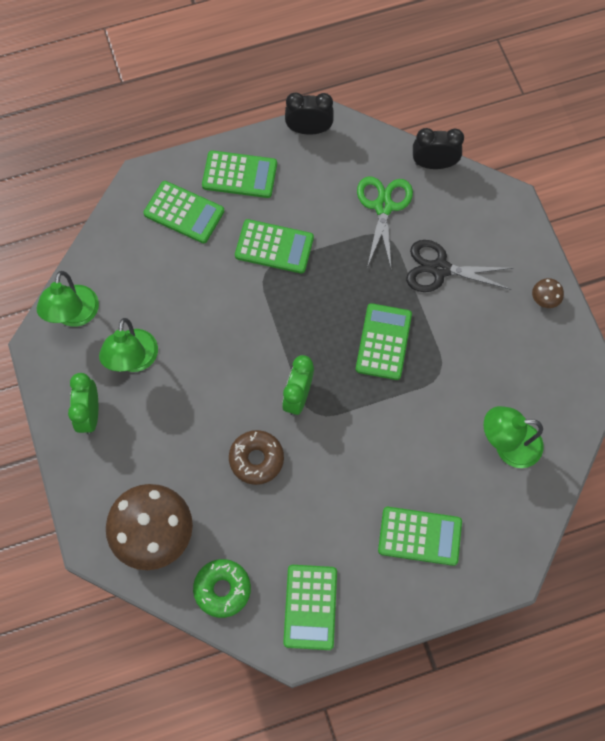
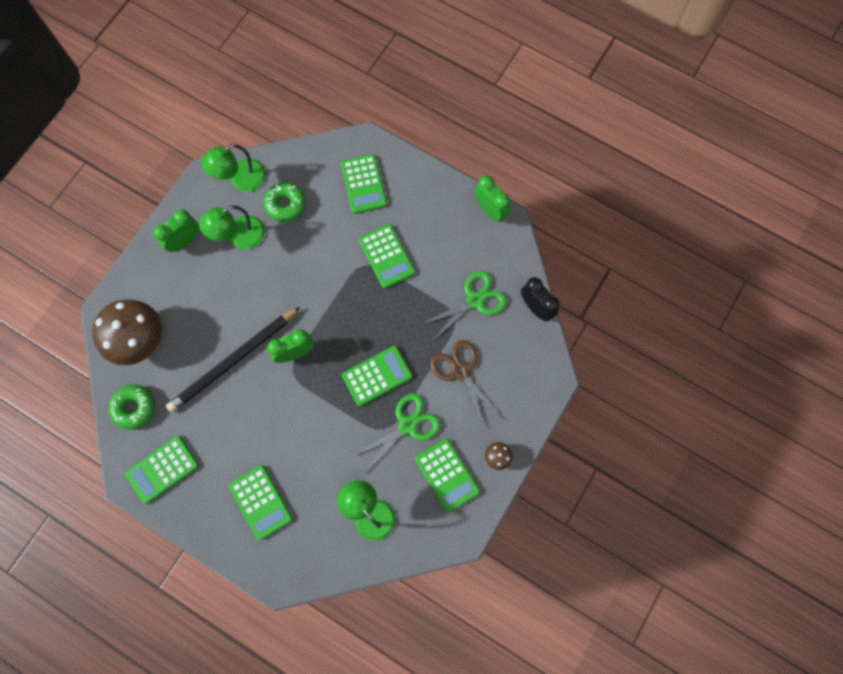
camera: 50 degrees right, 5 degrees up
(139, 295) = (285, 205): none -> green donut
(239, 175) = (419, 195): green calculator -> green calculator (447, 475)
(256, 459) = (233, 361): brown donut -> black pencil
(309, 129) = (490, 210): black clock -> green clock
(440, 269) = (460, 371): black scissors -> brown scissors
(453, 351) = (407, 425): none -> green scissors

